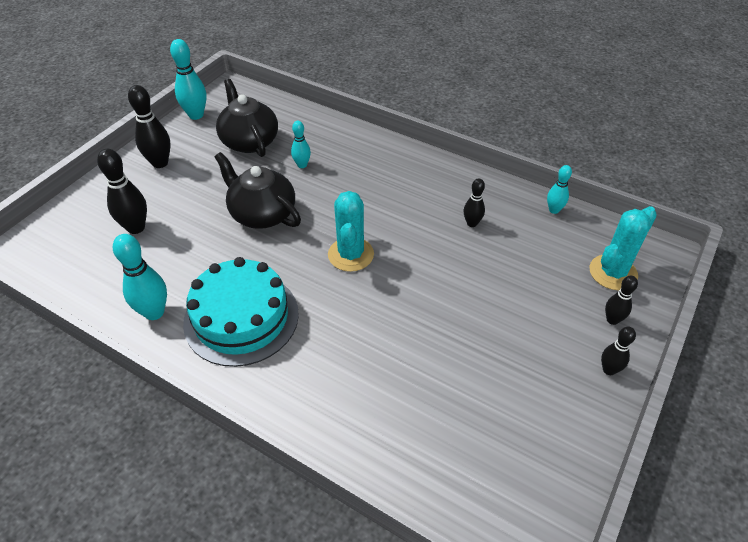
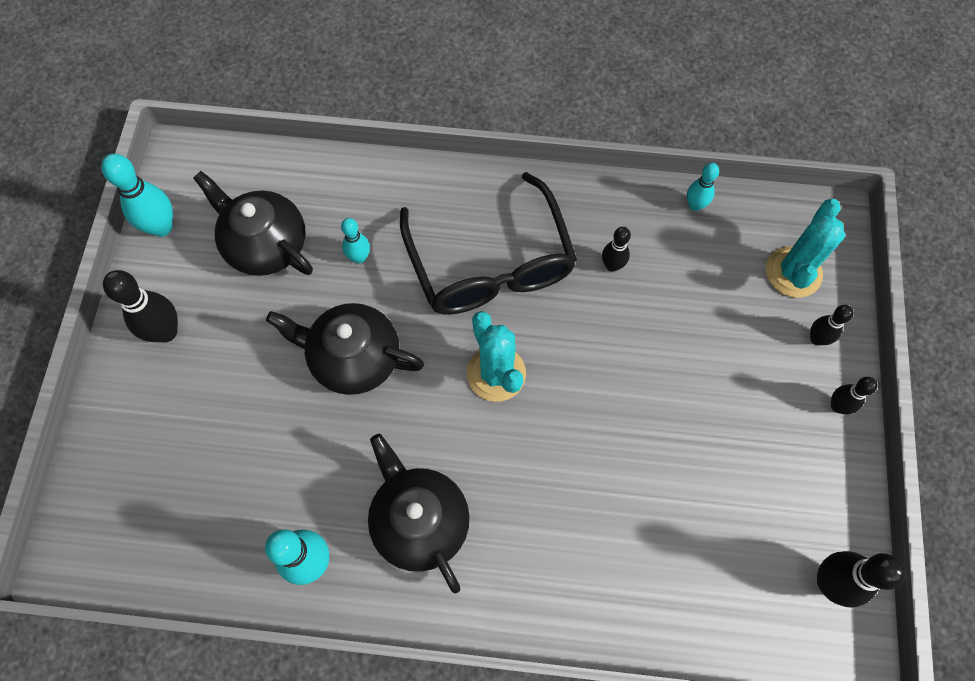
camera: 25 degrees left, 20 degrees up
(136, 227) = (204, 450): black bowling pin -> black bowling pin (829, 582)
(241, 318) = (419, 521): turquoise cake -> black teapot
(386, 195) = (490, 263): none -> black glasses

